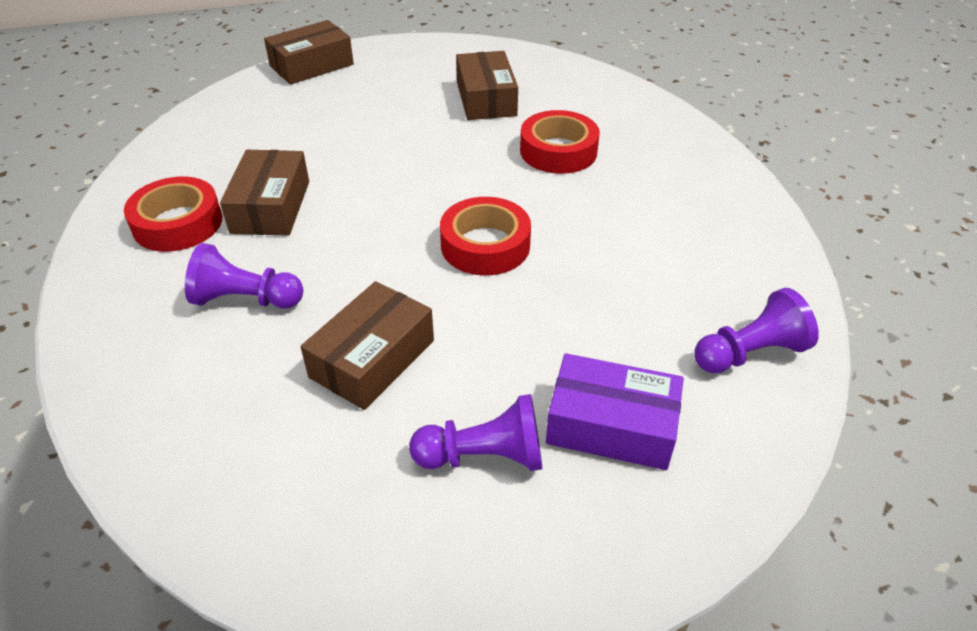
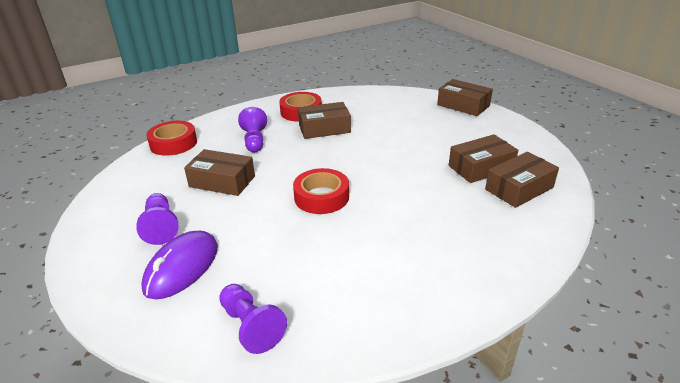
camera: 75 degrees right, 10 degrees down
(545, 88) = (519, 188): none -> brown box
(558, 151) = (439, 207): red tape -> red tape (173, 143)
(611, 425) = (182, 267): purple box -> purple mouse

